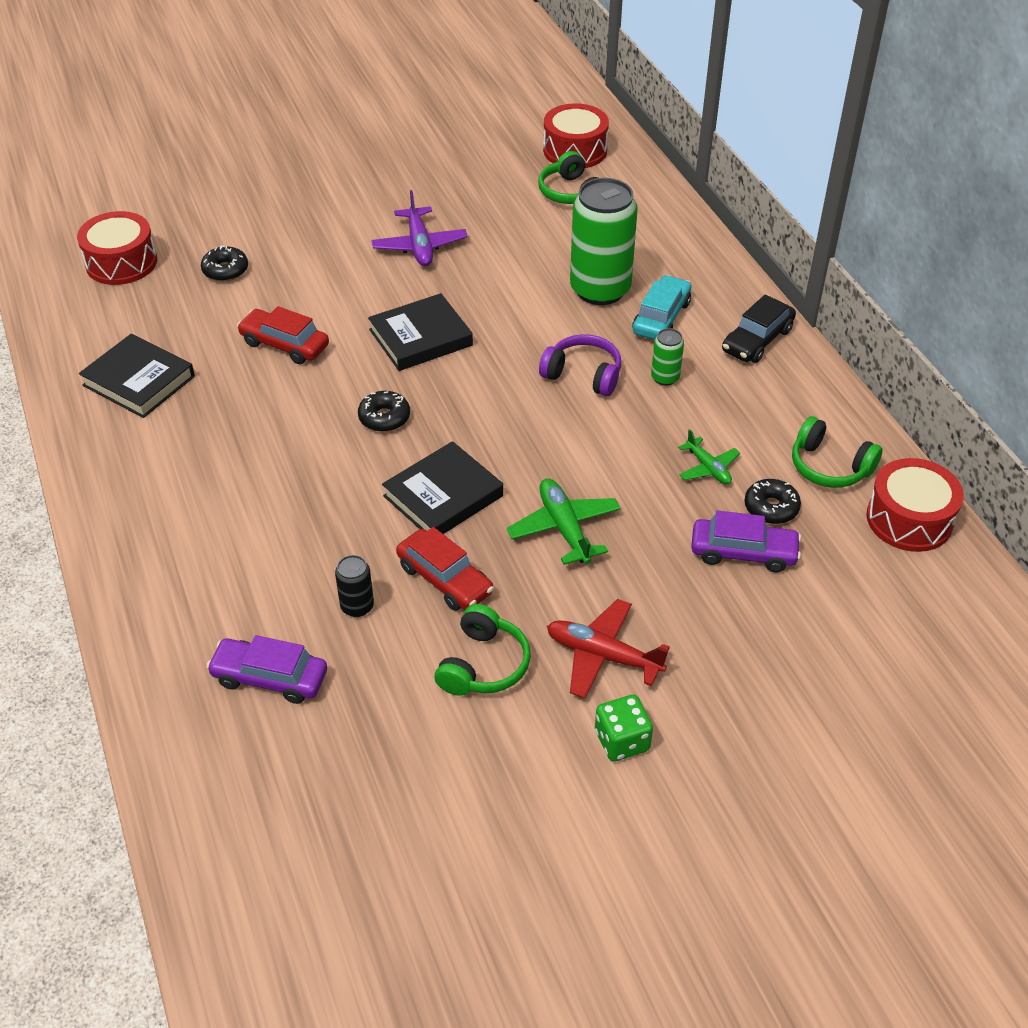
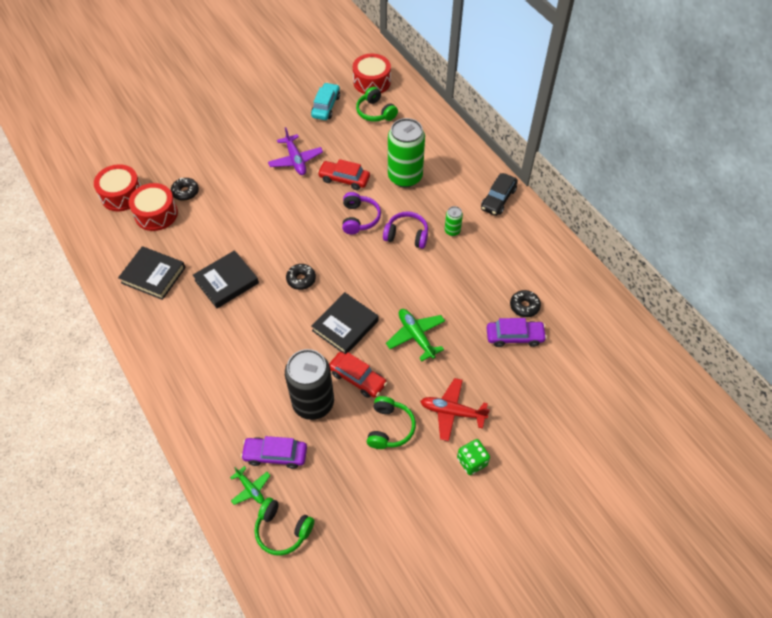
camera: 10 degrees left, 10 degrees up
(285, 344) = (232, 238): red car -> red car (344, 179)
(357, 606) = (313, 403): black can -> black can, size x2.26
(420, 338) = (310, 223): black book -> black book (226, 282)
(506, 341) = (359, 218): none -> purple headphones
(661, 318) = (443, 191): turquoise car -> turquoise car (326, 106)
(708, 468) = (486, 286): green plane -> green plane (250, 489)
(829, 466) = (551, 275): green headphones -> green headphones (283, 530)
(909, 519) = (598, 302): red drum -> red drum (156, 214)

